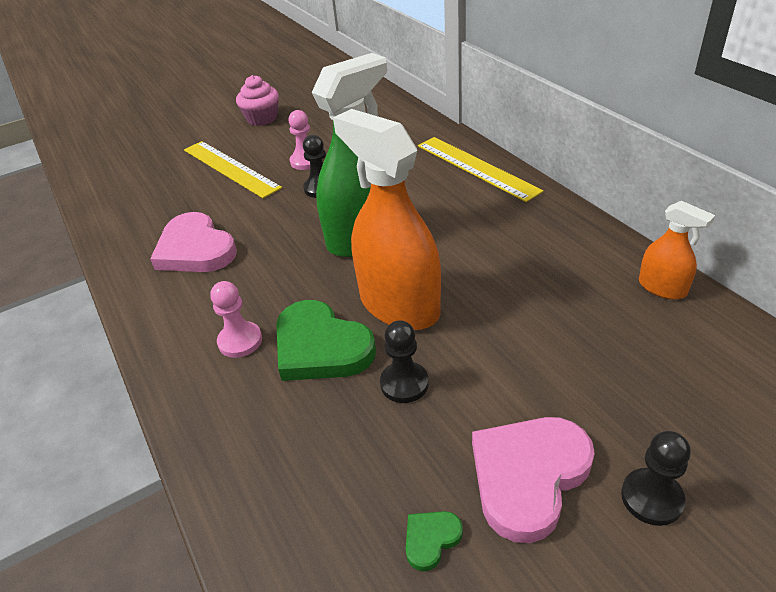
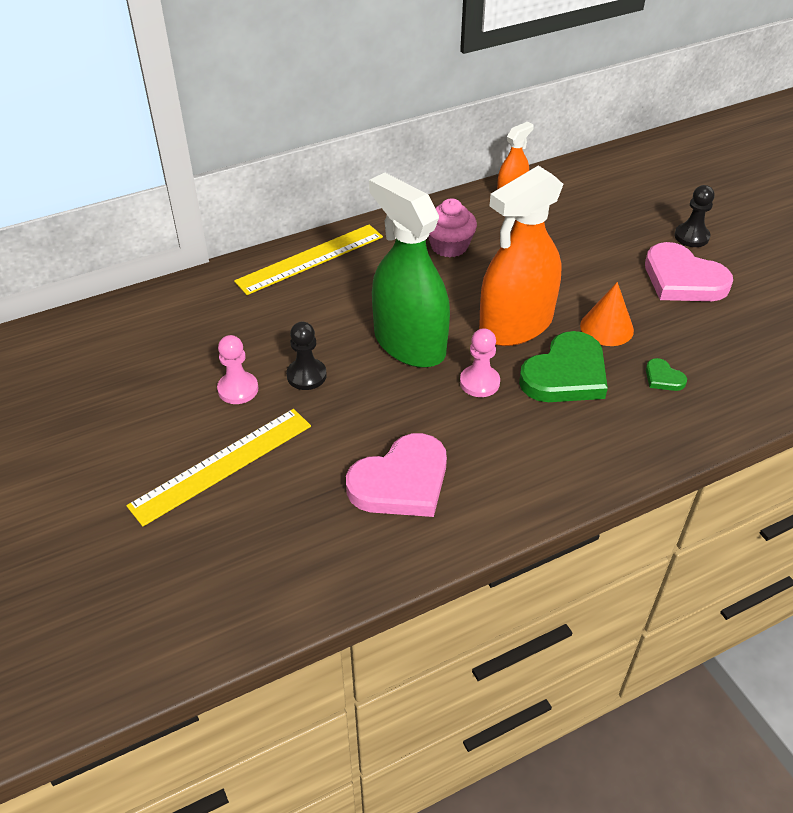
camera: 90 degrees left, 5 degrees up
(240, 341) = (556, 429): pink pawn -> pink pawn (479, 382)
(262, 118) = (88, 439): pink cupcake -> pink cupcake (449, 246)
(404, 383) = (606, 328): black pawn -> orange cone
(431, 539) = (734, 324): green heart -> green heart (663, 378)

